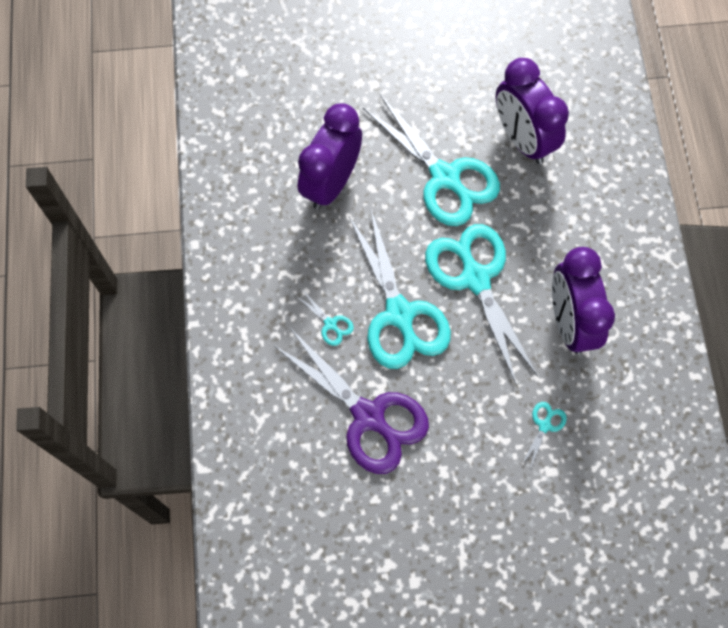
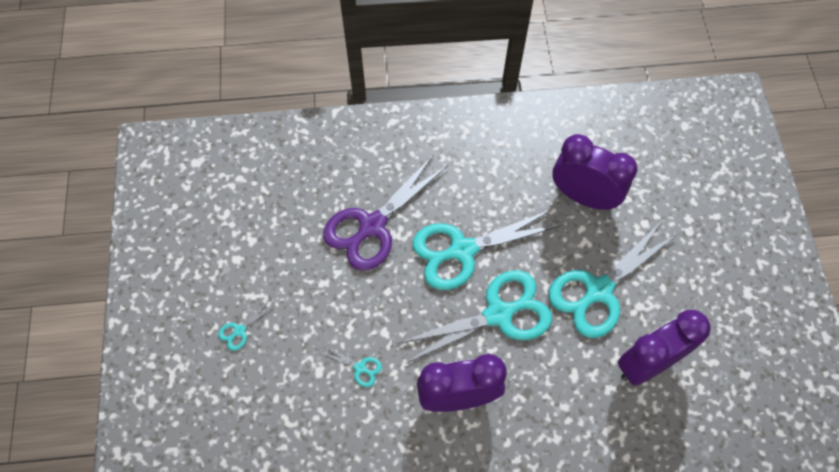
camera: 90 degrees right, 5 degrees down
(330, 324) = (452, 197): turquoise scissors -> turquoise scissors (240, 330)

